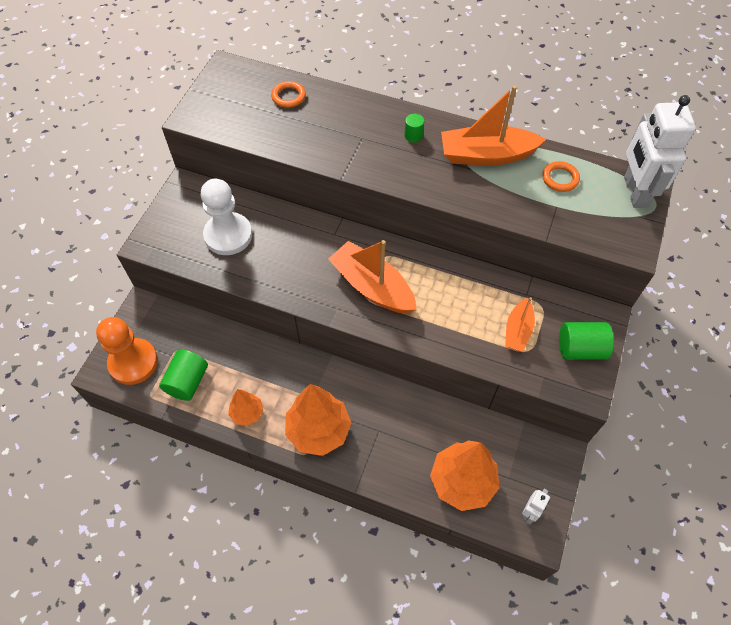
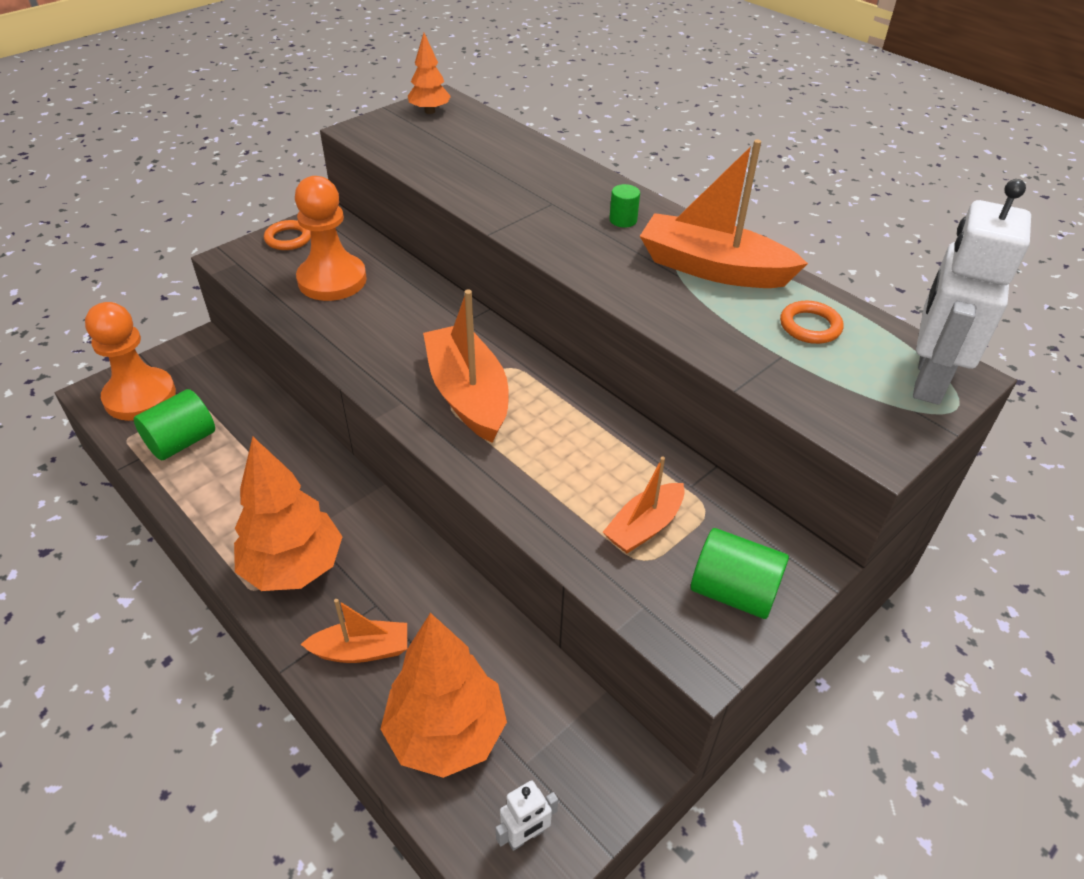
camera: 25 degrees right, 15 degrees down
(228, 235) = (332, 280): white pawn -> orange pawn
(247, 413) = (221, 507): orange tree -> orange tree (429, 111)
(288, 96) = (492, 142): orange ring -> orange ring (288, 239)
(389, 459) = (361, 650): none -> orange boat

